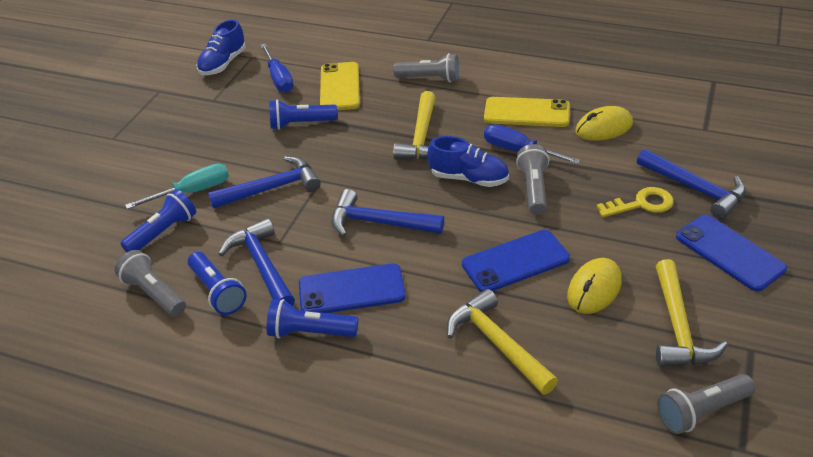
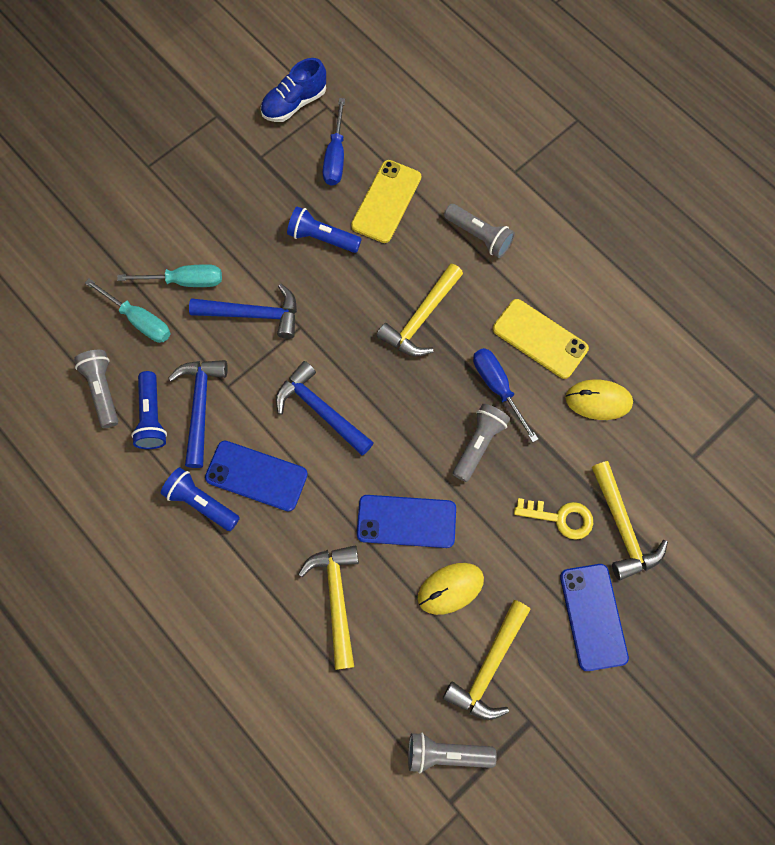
camera: 25 degrees right, 30 degrees up
(163, 232) = (139, 320): blue flashlight -> turquoise screwdriver
(469, 178) = (430, 398): blue shoe -> none
(695, 189) = (622, 527): blue hammer -> yellow hammer

